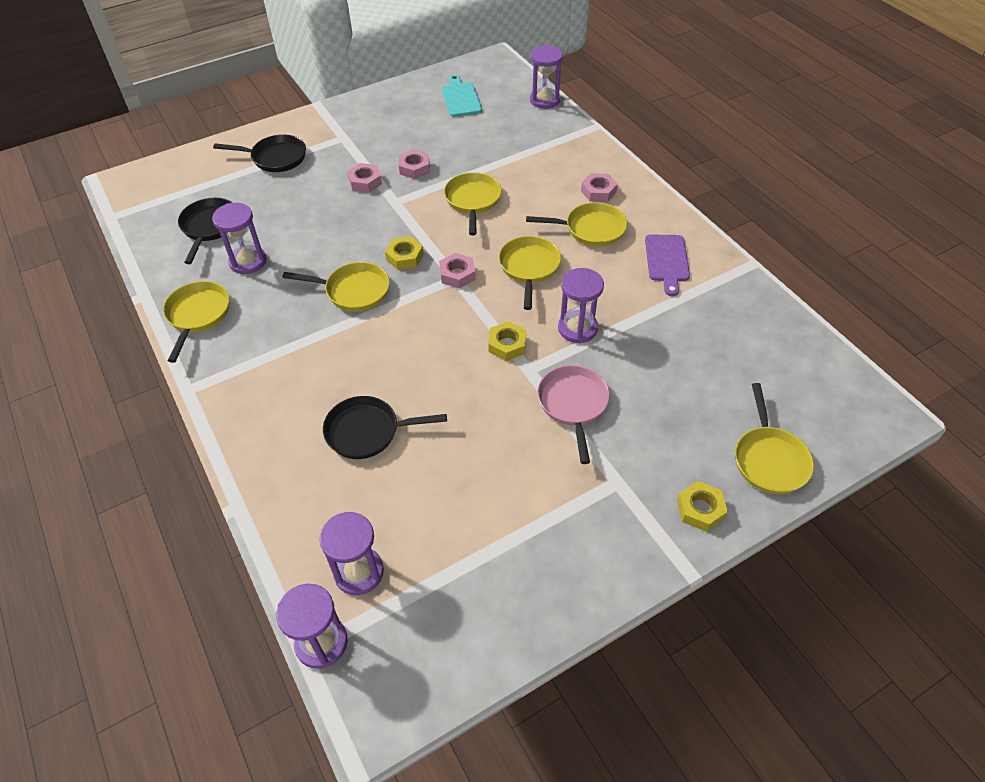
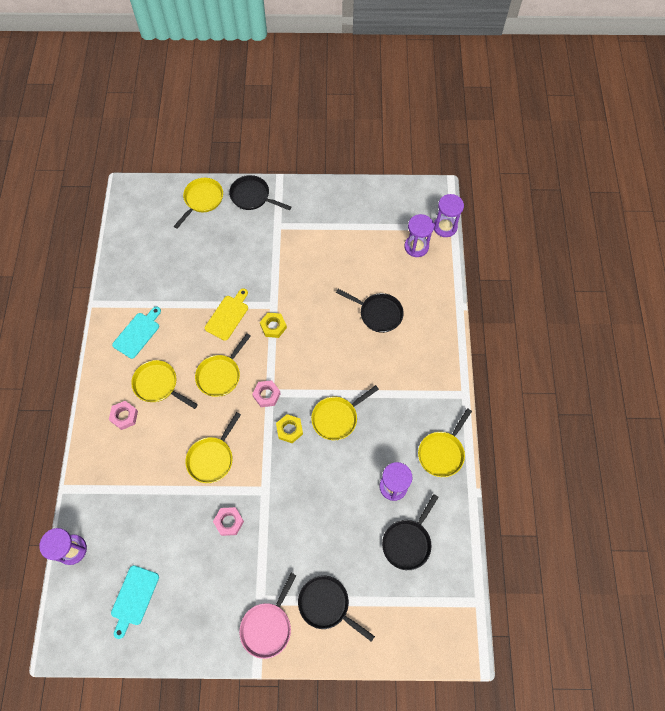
camera: 150 degrees left, 15 degrees up
(353, 291) = (337, 418): yellow pan -> yellow pan turned 75 degrees counterclockwise
(365, 181) = (273, 528): pink nut -> none
(573, 404) = (266, 273): pink pan -> pink pan (267, 626)
(577, 328) = (228, 316): purple hourglass -> yellow cutting board
(667, 261) = (137, 333): purple cutting board -> turquoise cutting board
(700, 509) = (252, 196): yellow nut -> black pan

